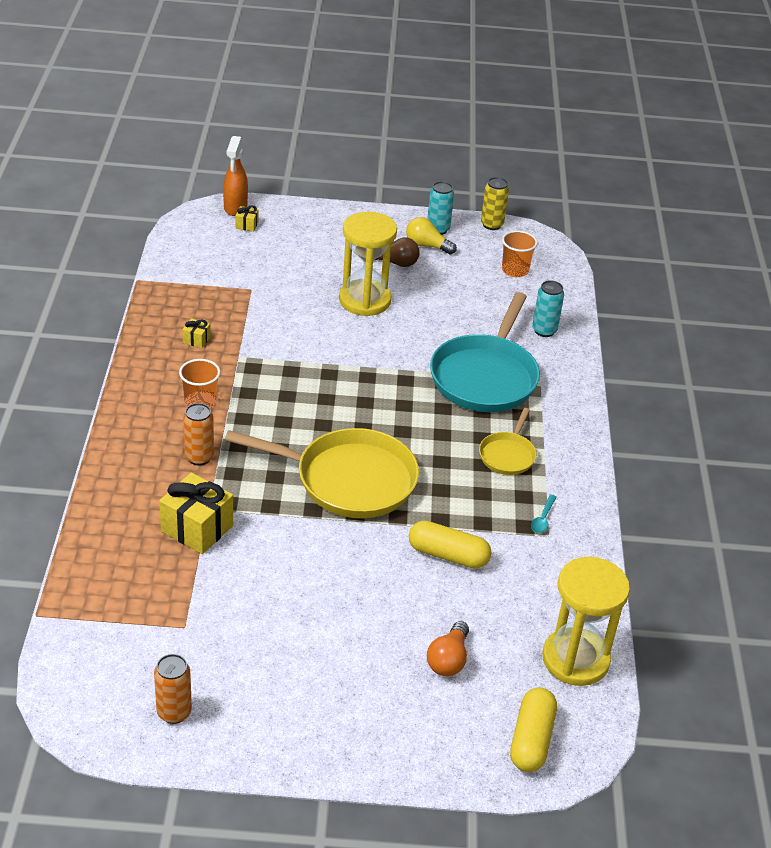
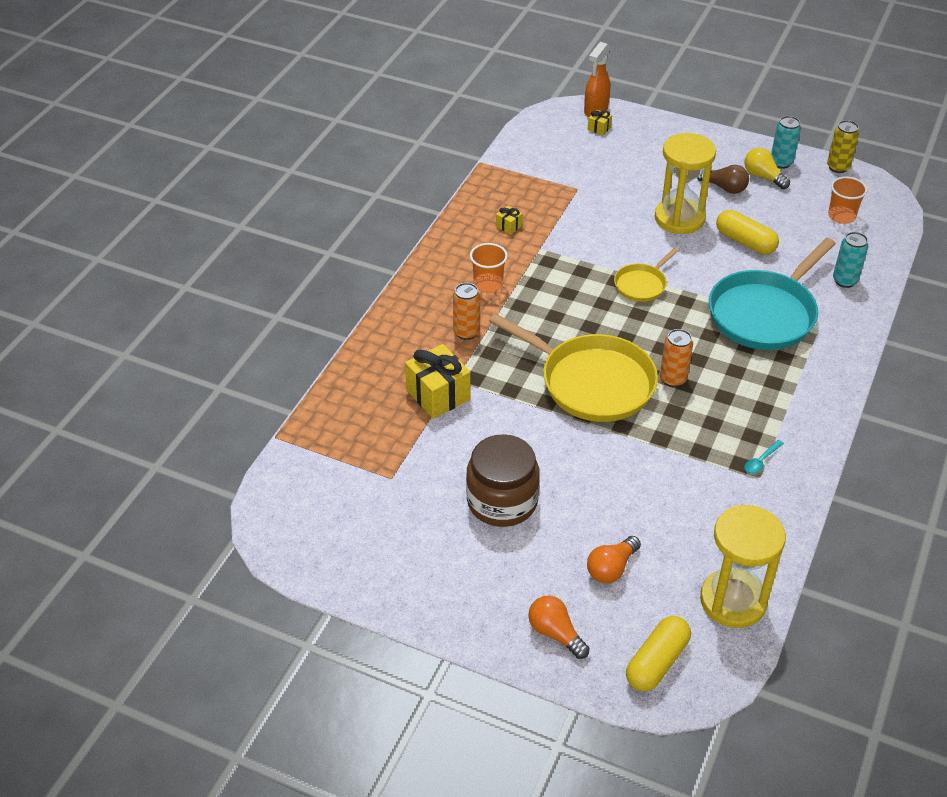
camera: 25 degrees right, 5 degrees up
(174, 712) = (352, 549): orange can -> orange can (673, 379)
(311, 621) = (502, 501): none -> brown jar
(422, 740) = (555, 633): none -> orange light bulb
(448, 555) = (653, 473): yellow capsule -> yellow capsule (745, 242)
(508, 455) = (753, 393): yellow pan -> yellow pan (642, 284)

